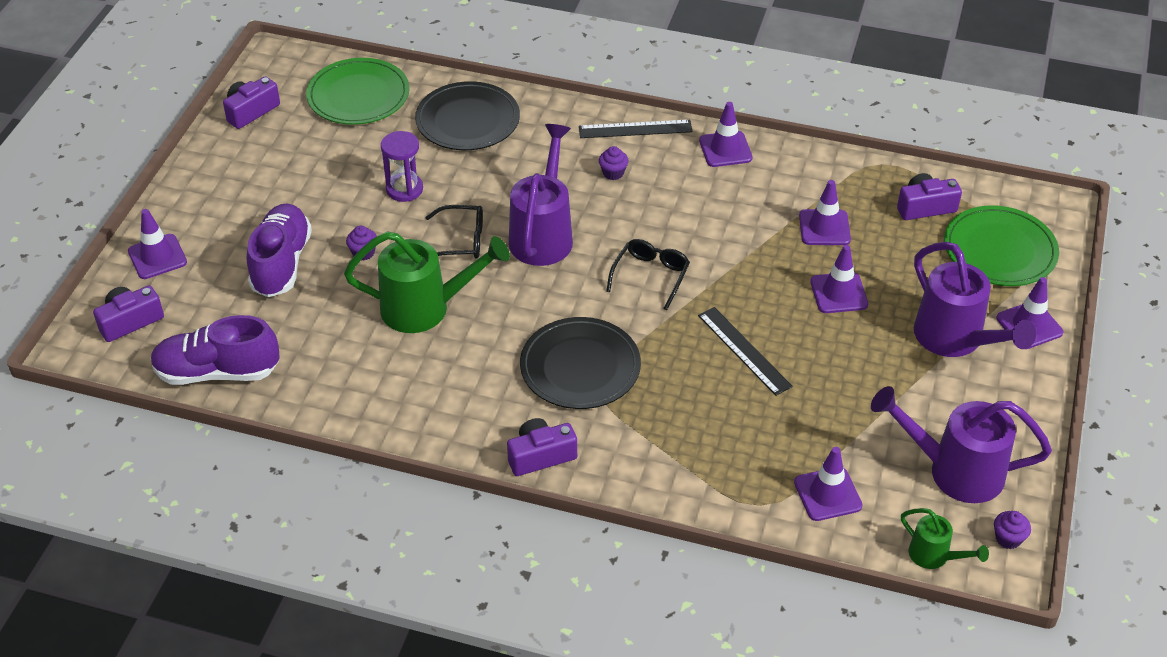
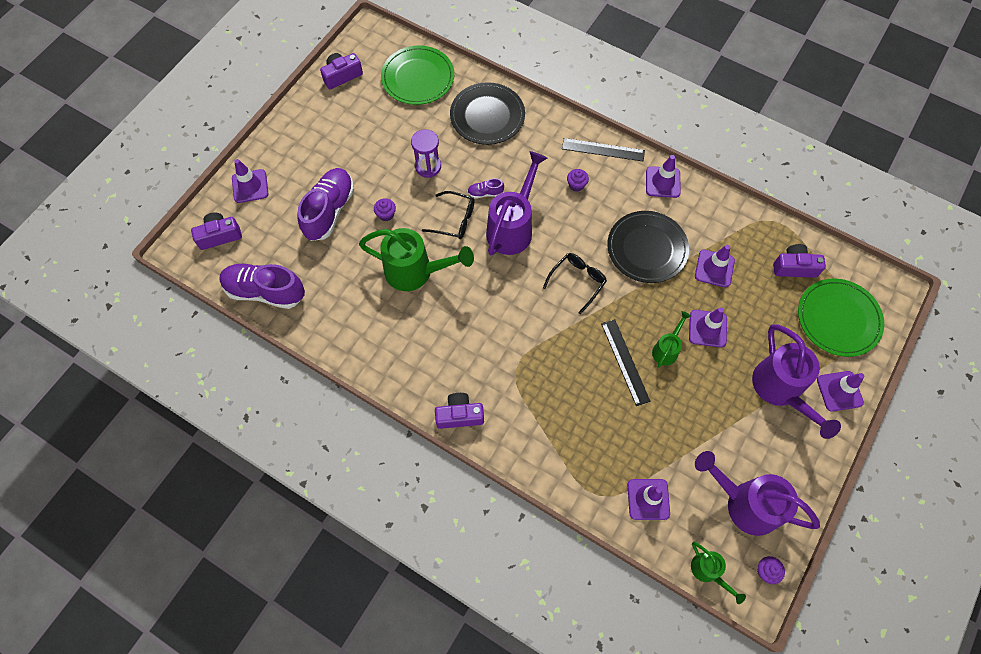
camera: 15 degrees right, 20 degrees up
(493, 204) = (485, 193): none -> purple shoe
(580, 367) = (507, 347): black plate -> black plate (647, 248)
(793, 326) = (666, 349): none -> green watering can

